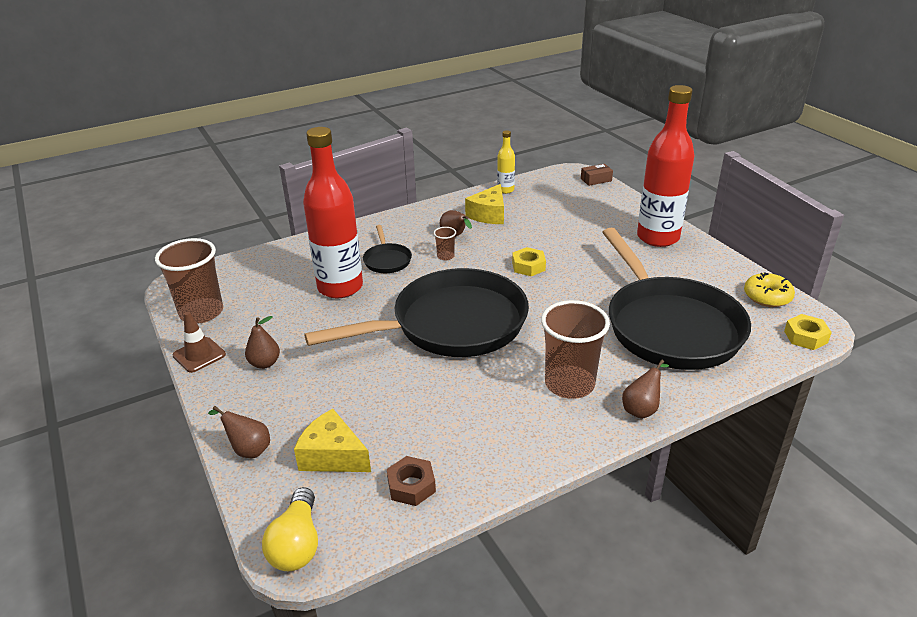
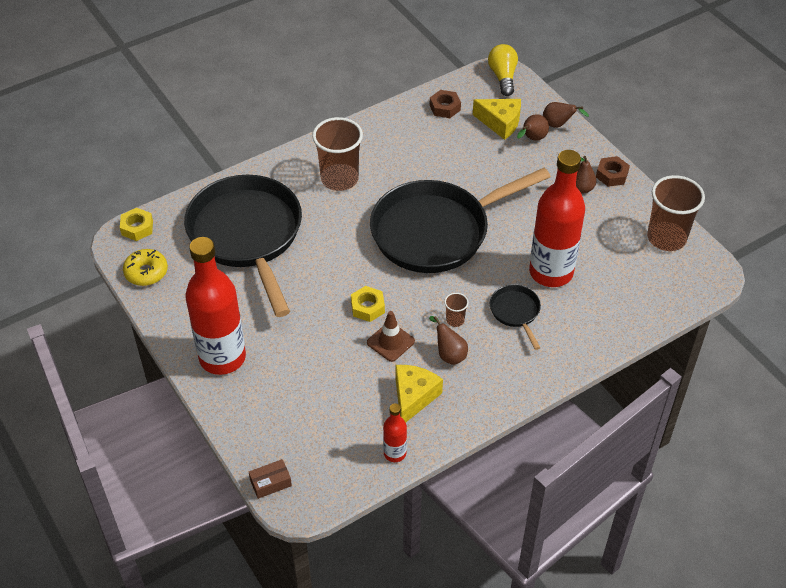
camera: 175 degrees right, 15 degrees up
(199, 355) = (639, 194): brown traffic cone -> brown traffic cone (390, 342)
(217, 378) = (611, 175): none -> brown nut
(505, 190) = (395, 453): yellow bottle -> red bottle
(641, 409) = (290, 161): brown pear -> brown pear (532, 139)

